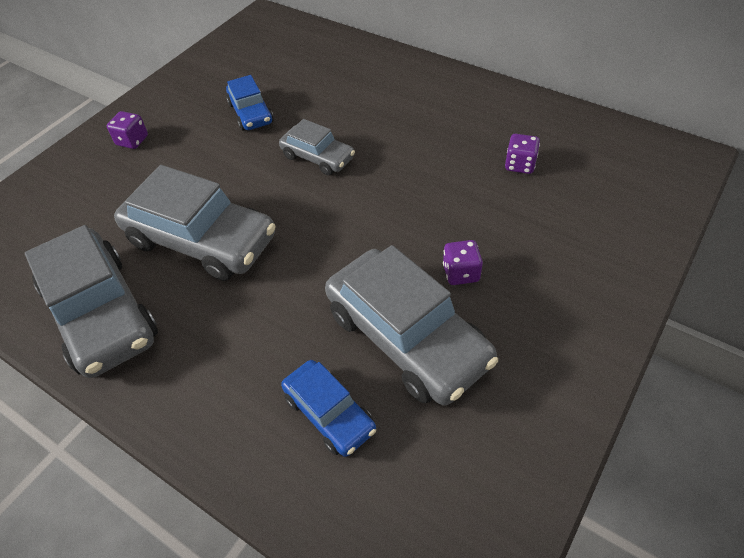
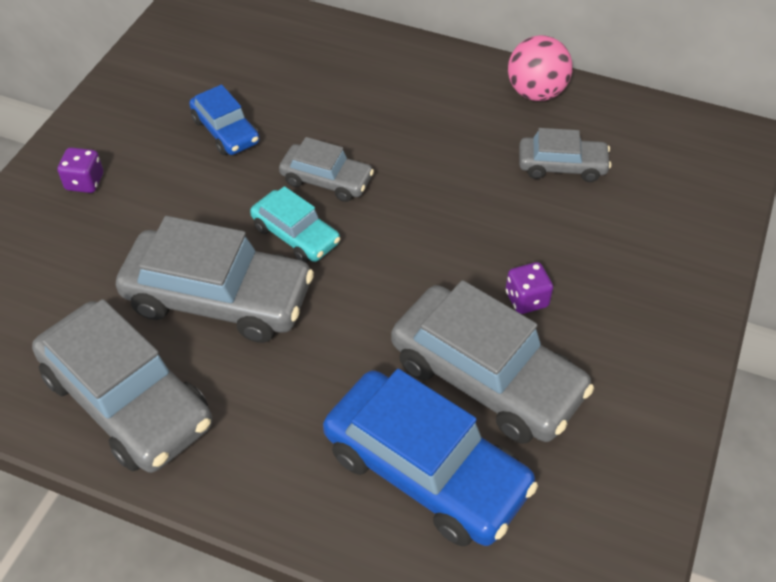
camera: 15 degrees left, 0 degrees up
(279, 197) = (296, 235): none -> turquoise car
(329, 413) = (426, 470): blue car -> blue car, size x1.85
(511, 105) = (536, 93): none -> pink ball
(520, 165) = (562, 166): purple dice -> grey car

